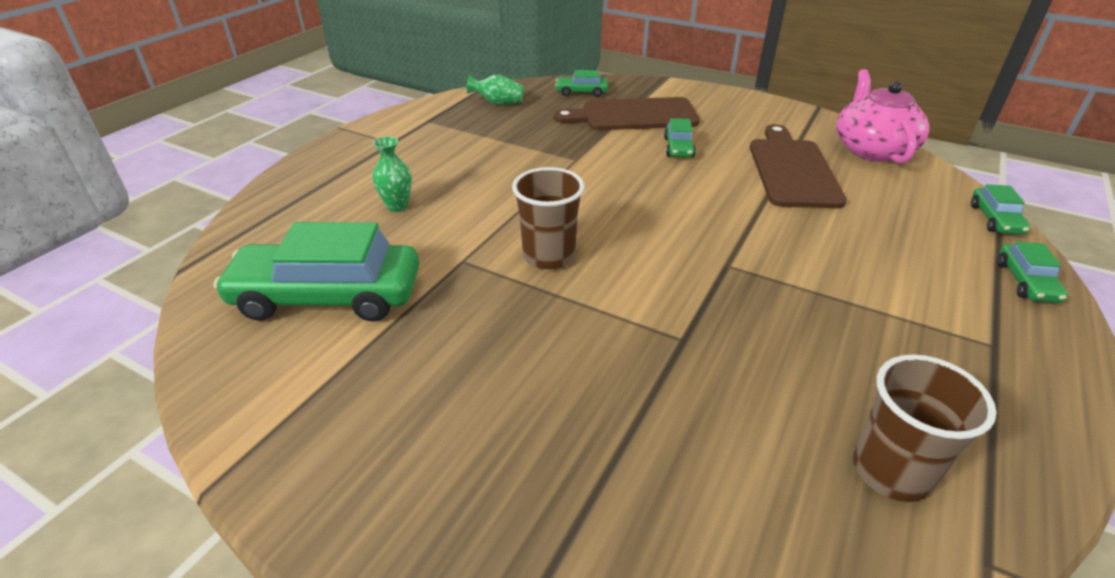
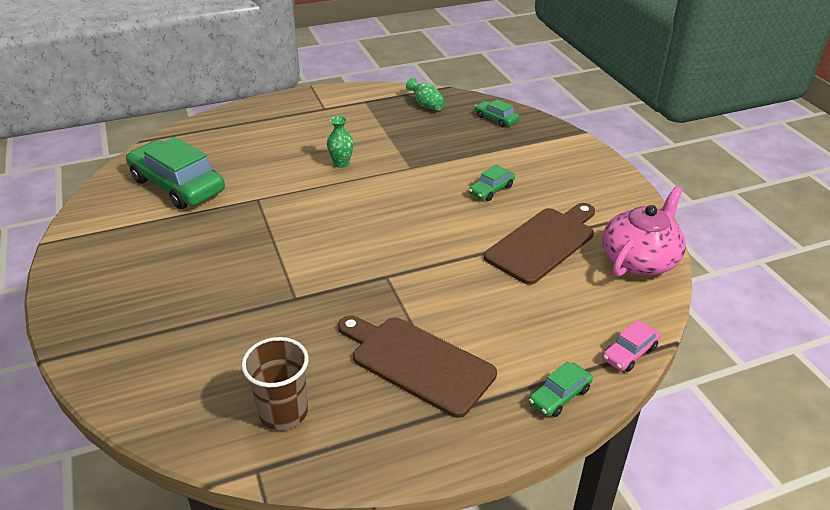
camera: 40 degrees right, 0 degrees up
(397, 206) = (271, 151): green vase -> green vase (341, 163)
(549, 256) = (301, 219): brown cup -> none
(633, 115) = (502, 152): brown cutting board -> brown cutting board (417, 362)
(995, 219) = (629, 353): green car -> pink car

